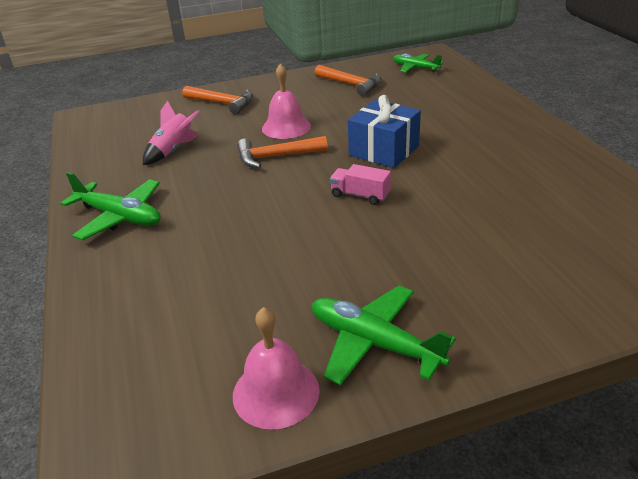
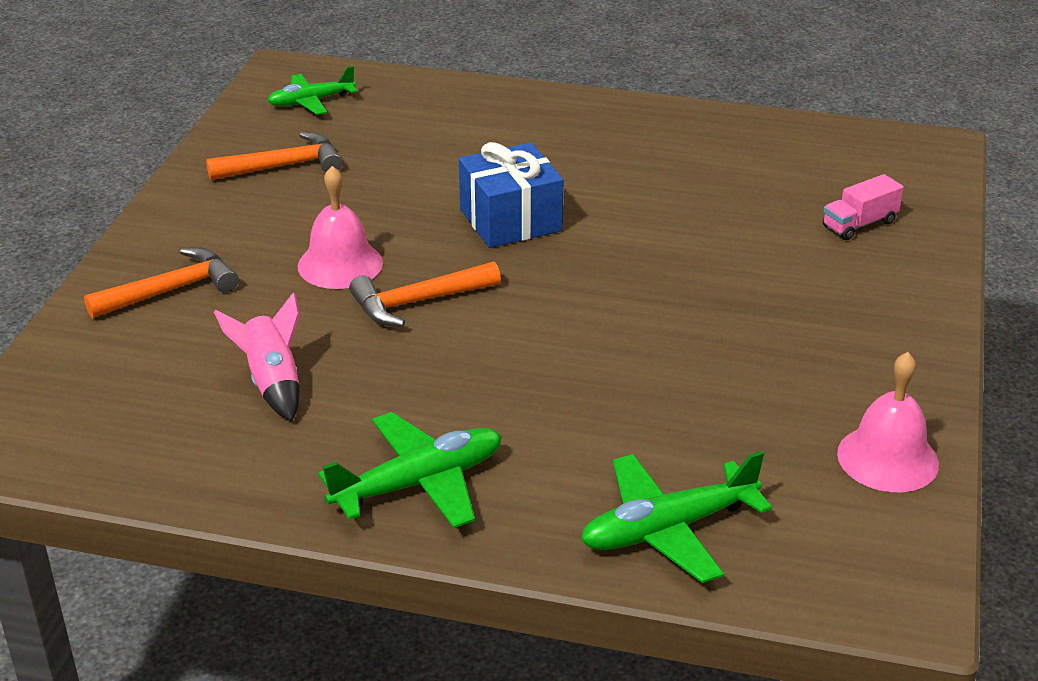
camera: 60 degrees left, 0 degrees up
(275, 157) = (417, 302): orange hammer -> orange hammer turned 45 degrees clockwise
(360, 195) = (594, 277): pink truck -> pink truck (859, 224)
(374, 343) = (866, 373): green plane -> green plane (668, 529)

